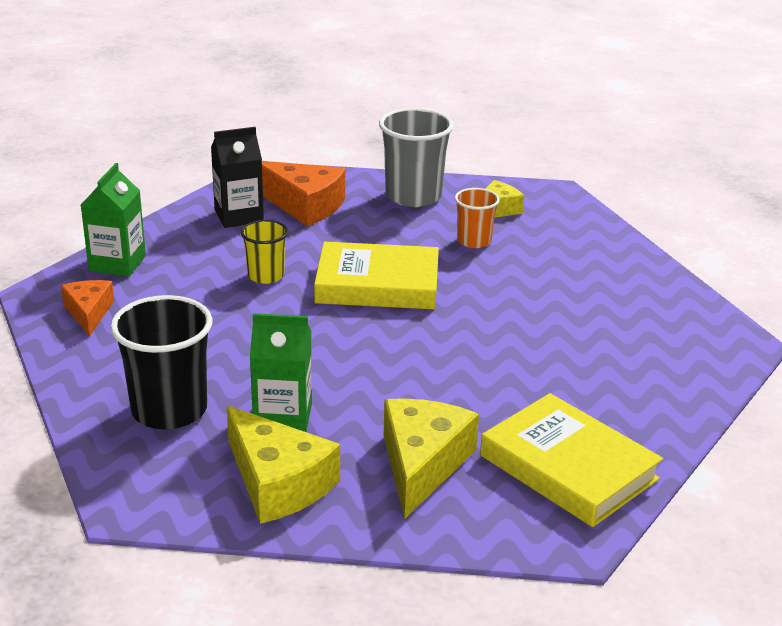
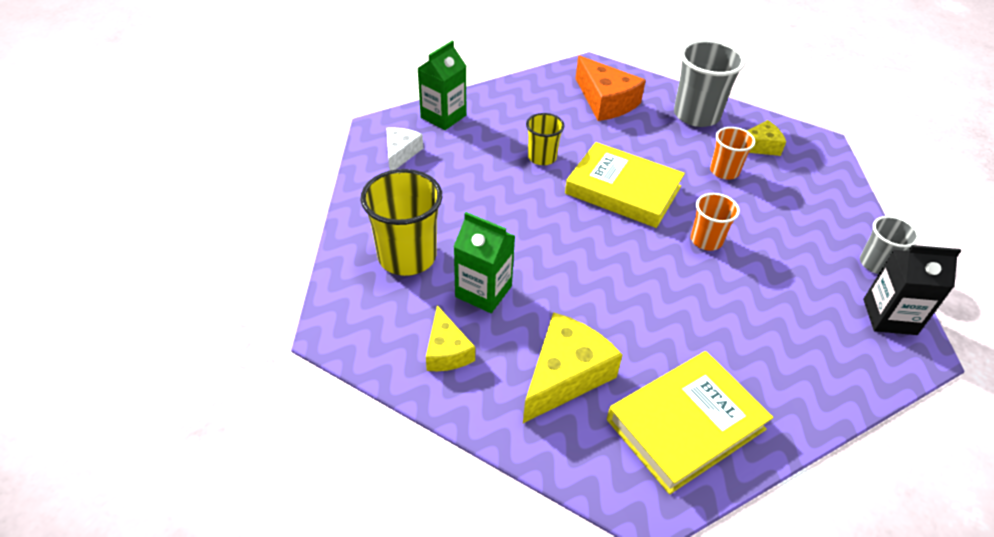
camera: 25 degrees right, 15 degrees up
(89, 313) = (401, 153): orange cheese -> white cheese
(169, 410) = (407, 256): black cup -> yellow cup
(239, 216) = (551, 98): black carton -> black carton (889, 316)
(278, 483) = (447, 351): yellow cheese -> yellow cheese, size x0.61
(493, 307) = (706, 240): none -> orange cup
(568, 467) = (685, 424): yellow book -> yellow book turned 75 degrees clockwise
(666, 284) = (876, 264): none -> grey cup

